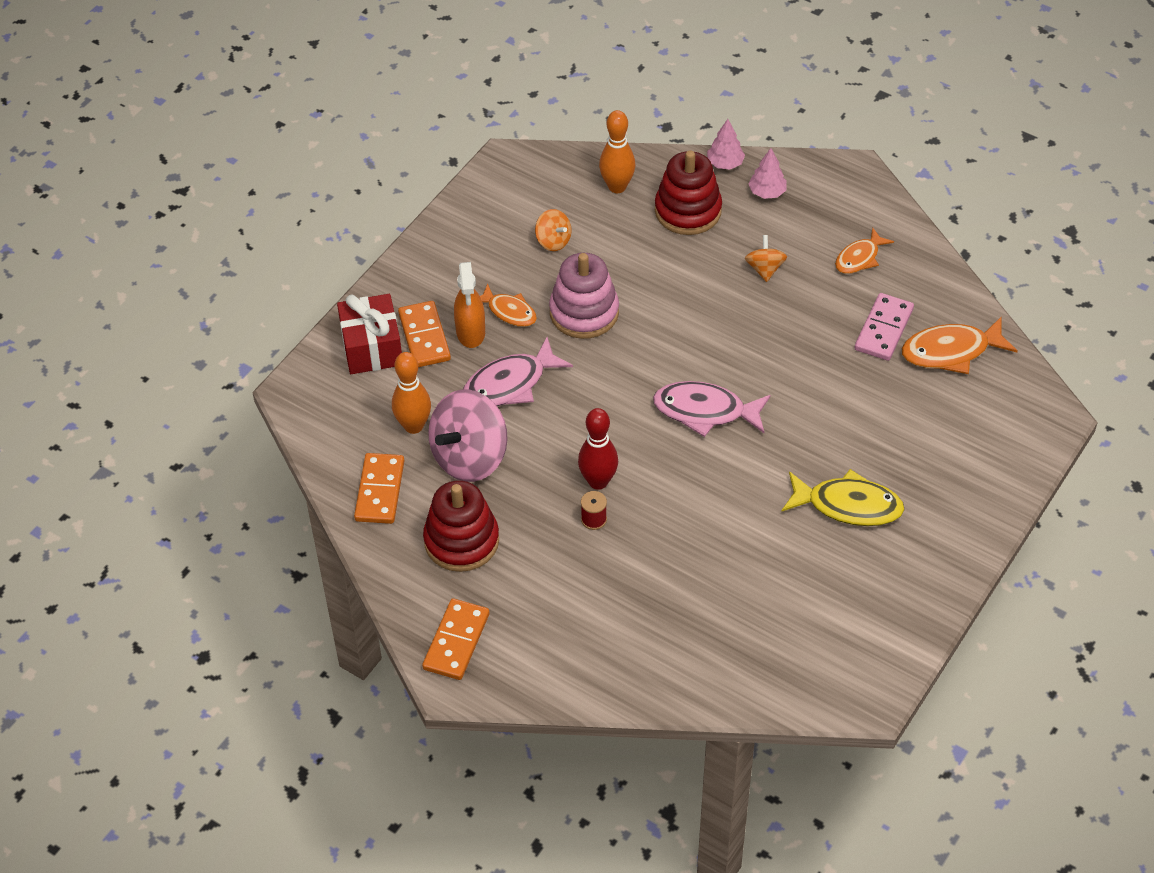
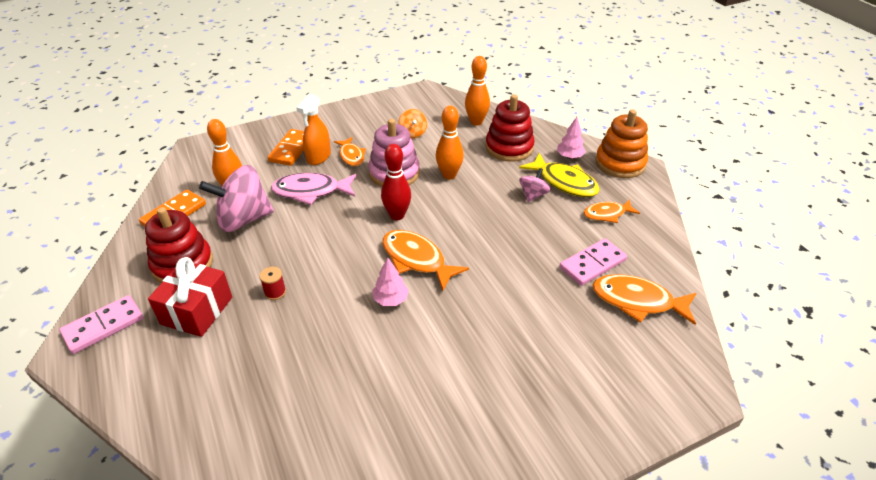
camera: 30 degrees right, 10 degrees down
(372, 347) = (258, 143): red gift -> red gift (197, 310)
(456, 641) = (103, 326): orange domino -> pink domino
(598, 481) = (303, 270): red bowling pin -> red bowling pin (397, 215)
(650, 285) = (449, 175): none -> orange bowling pin
(705, 411) = (416, 259): pink fish -> orange fish
(725, 163) = (554, 133): pink tree -> pink tree (390, 300)
(765, 269) = (533, 195): orange spinning top -> pink spinning top
(829, 177) = (620, 163): none -> orange stacking toy
(848, 505) = (466, 376): yellow fish -> yellow fish (564, 182)

